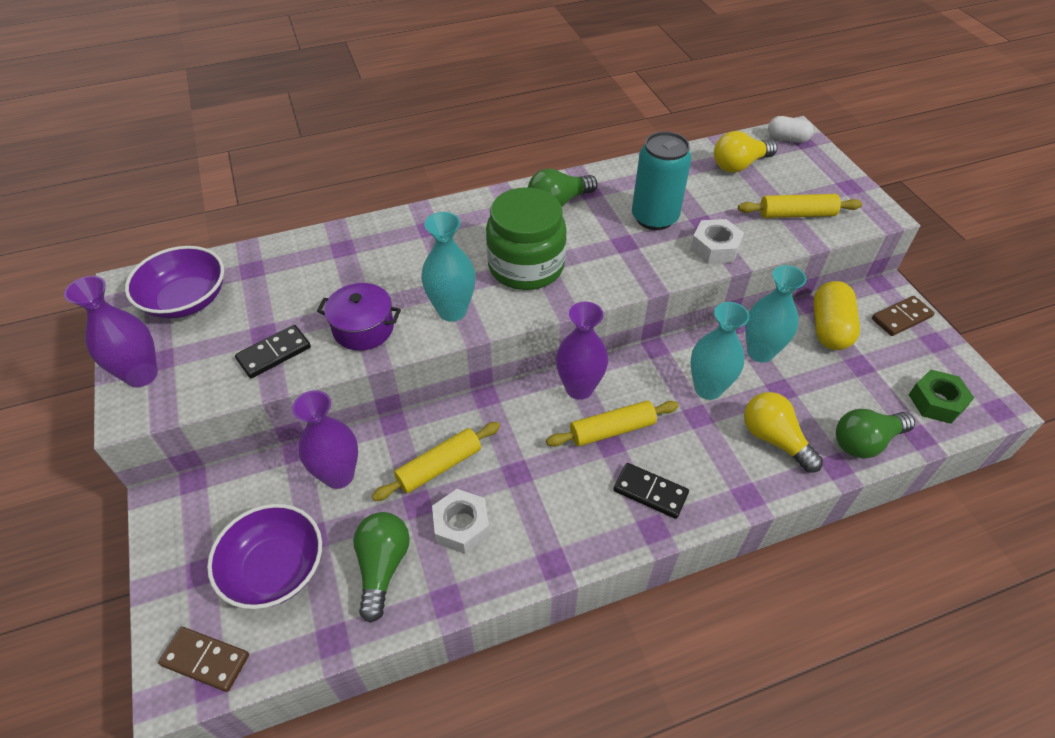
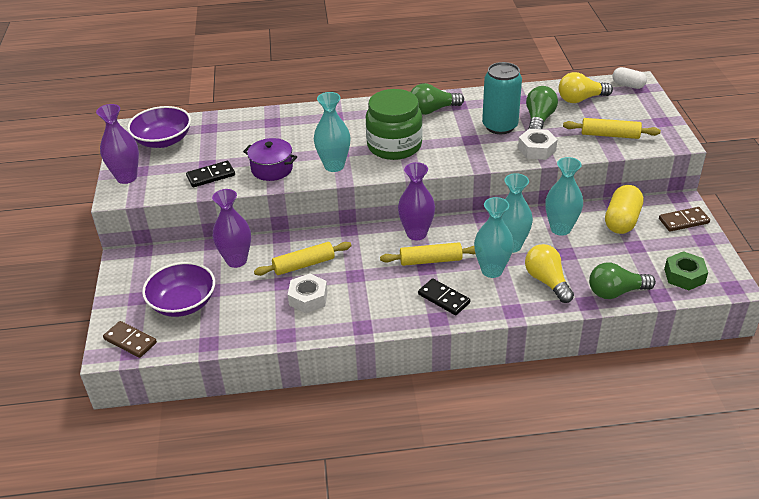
camera: 15 degrees right, 10 degrees down
(382, 567) = (250, 312): green light bulb -> green light bulb (539, 120)
(697, 433) = (492, 270): none -> turquoise vase

